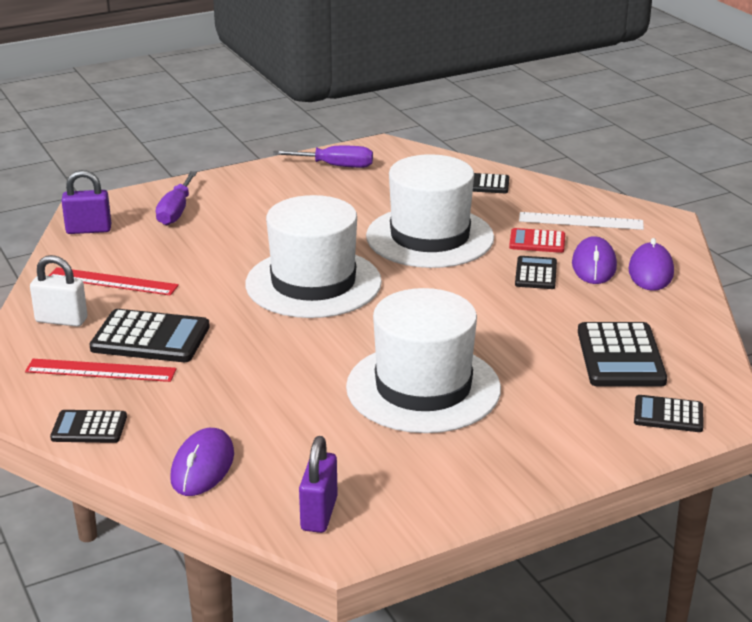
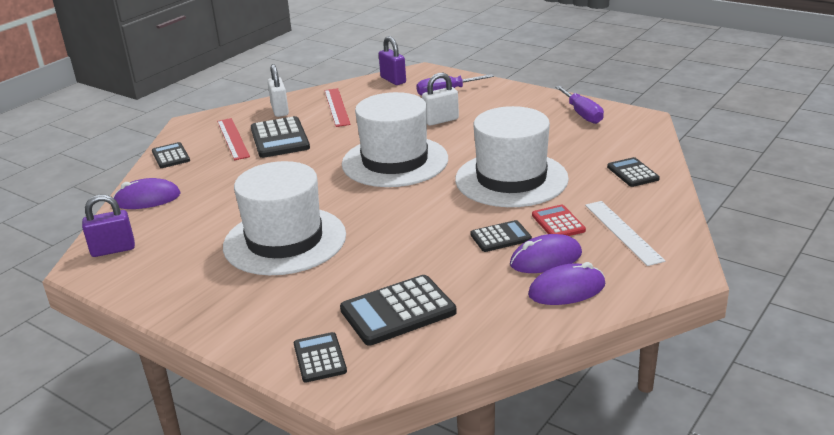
camera: 65 degrees right, 0 degrees up
(246, 233) = (441, 120): none -> white padlock

